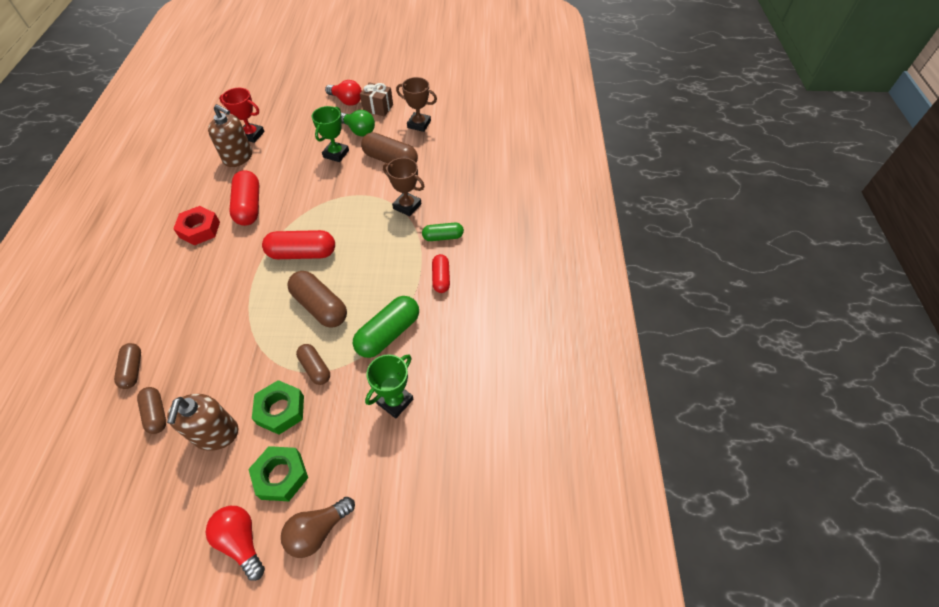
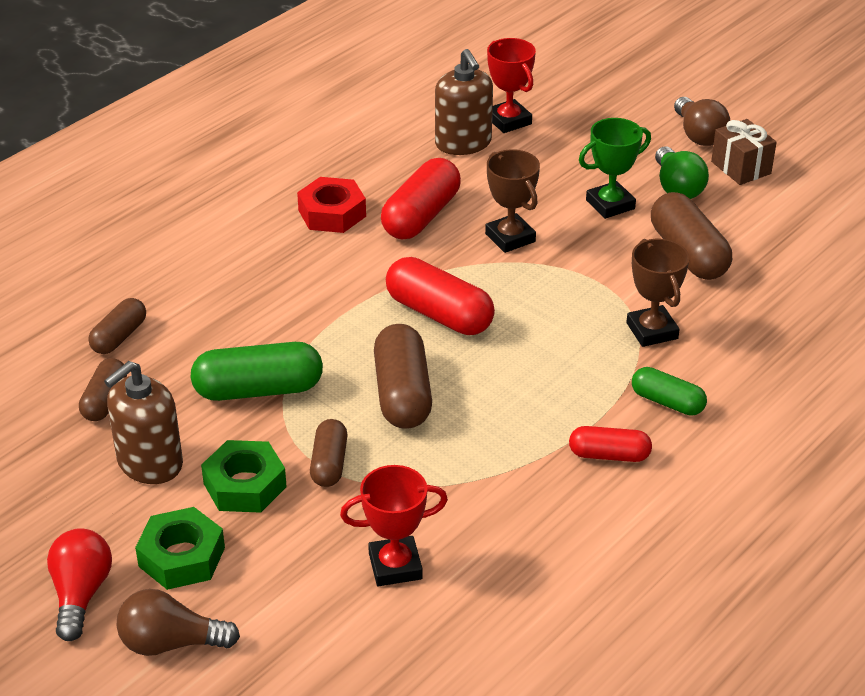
camera: 40 degrees right, 15 degrees down
(346, 101) = (698, 135): red light bulb -> brown light bulb
(388, 334) = (463, 481): green capsule -> green capsule (258, 390)
(395, 401) = (395, 566): green trophy -> red trophy
(419, 124) = (787, 223): brown trophy -> brown trophy (510, 238)
(441, 278) = (609, 455): red capsule -> red capsule turned 60 degrees clockwise

